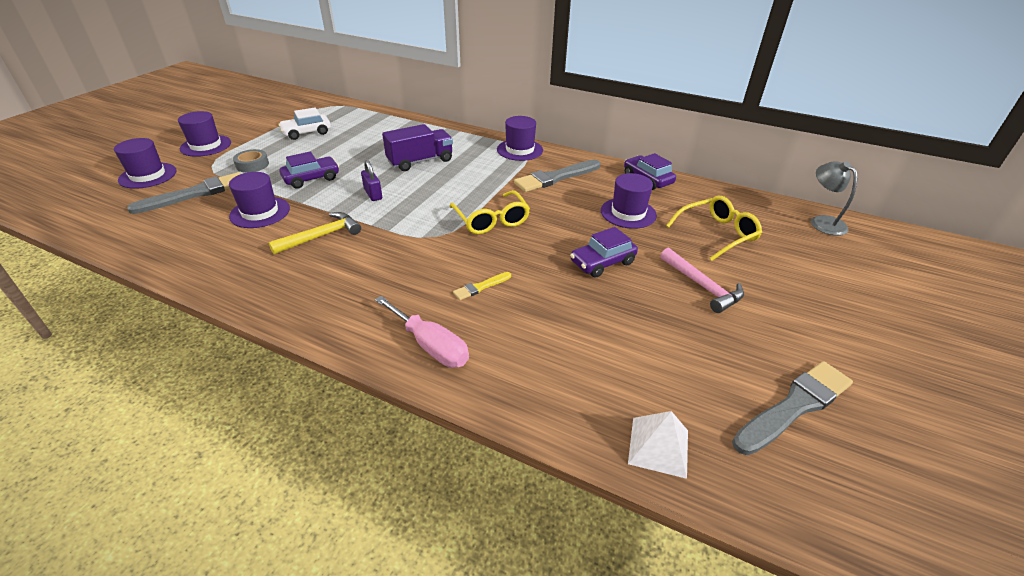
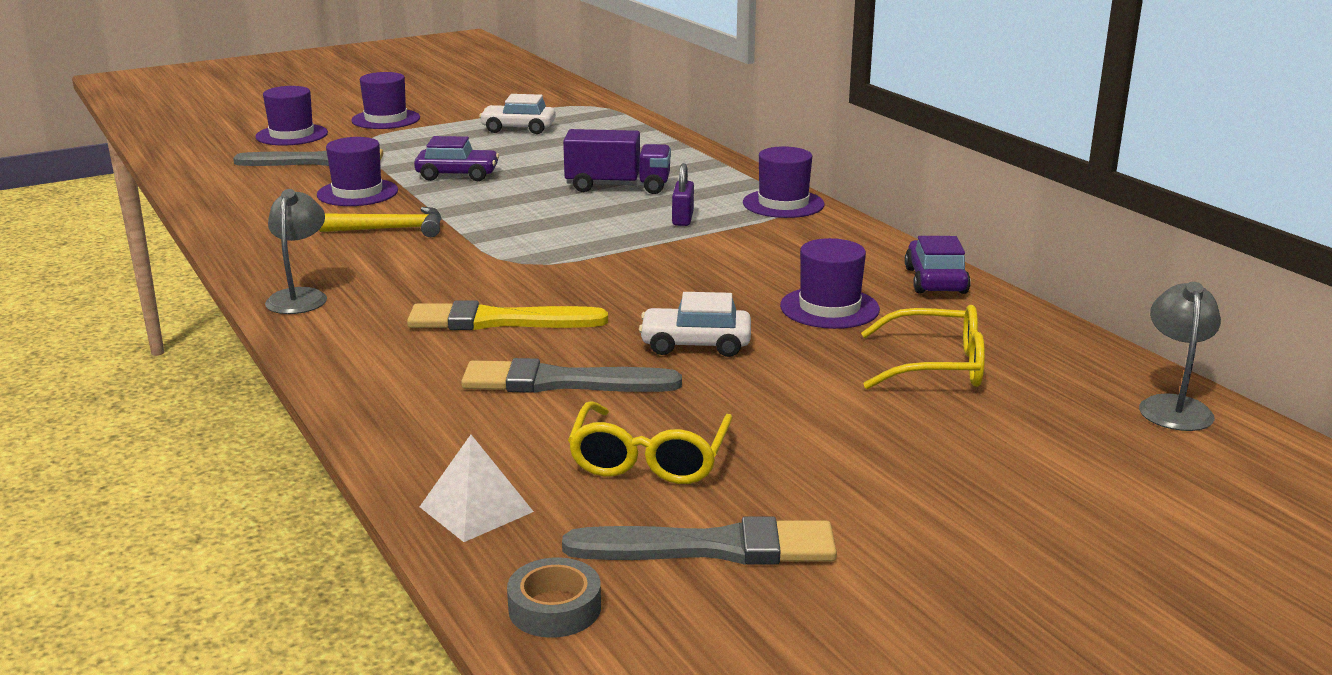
camera: 35 degrees right, 15 degrees down
(252, 165) = (410, 148): grey tape -> grey tape (554, 608)
(328, 317) = (300, 296): none -> grey lamp
(373, 194) = (506, 206): purple padlock -> purple padlock (683, 219)
(430, 345) = (365, 350): pink screwdriver -> none
(481, 287) = (498, 321): yellow brush -> yellow brush, size x2.04
(491, 220) = (615, 266): yellow glasses -> yellow glasses (649, 459)
(555, 177) = (785, 245): grey brush -> grey brush (561, 382)
(602, 262) = (695, 344): purple car -> white car
(702, 286) = (801, 408): pink hammer -> none

